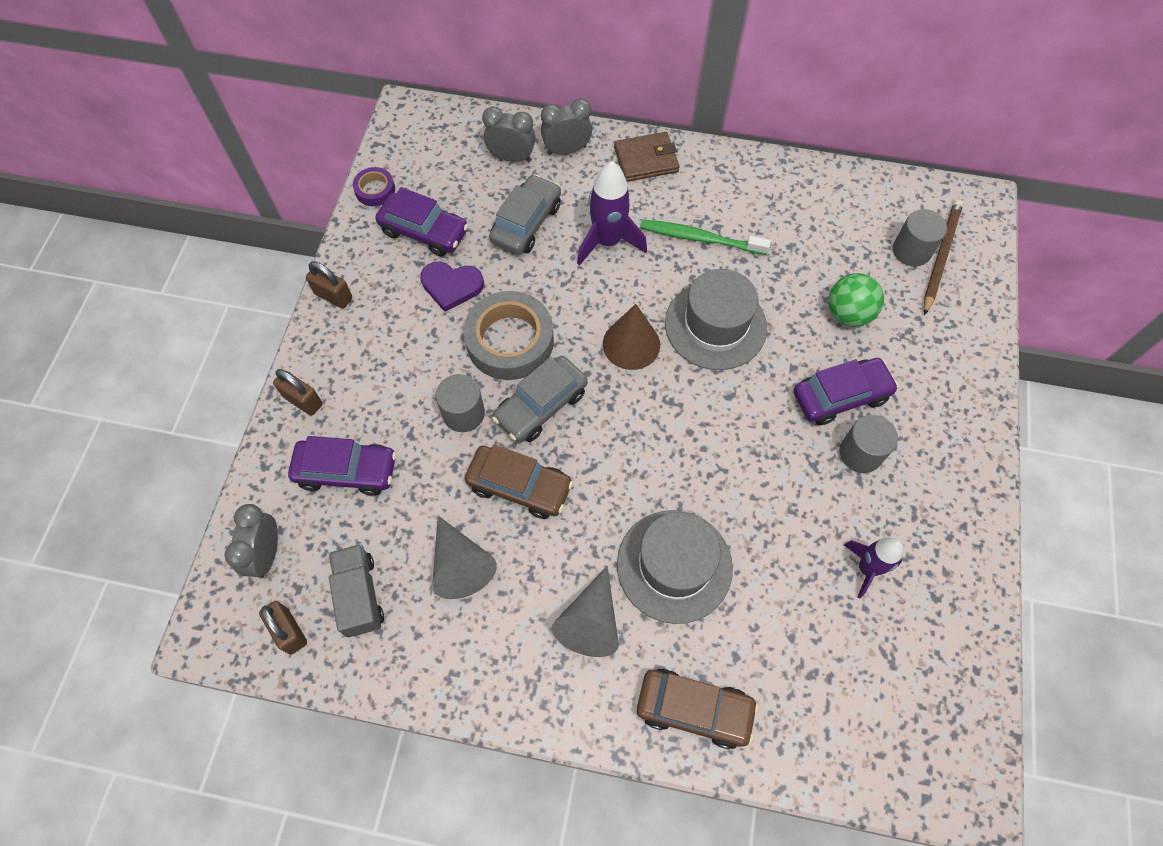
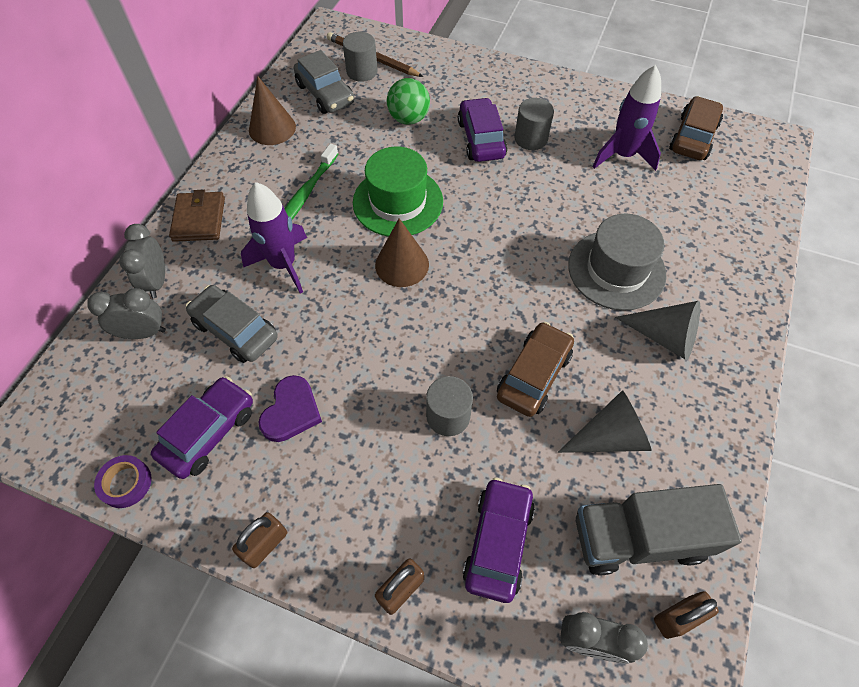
camera: 80 degrees left, 5 degrees down
(359, 595) = (638, 537): grey truck -> grey truck, size x1.52
(510, 341) = (374, 363): grey tape -> none
(511, 157) = (143, 333): grey clock -> grey clock turned 60 degrees clockwise
(541, 405) = (452, 346): grey car -> grey car (325, 94)
(694, 709) = (733, 278): brown car -> brown car (693, 137)
(715, 325) = (398, 202): grey hat -> green hat
(787, 186) = (272, 128): none -> brown cone
(866, 568) = (622, 155): purple rocket -> purple rocket, size x1.50

